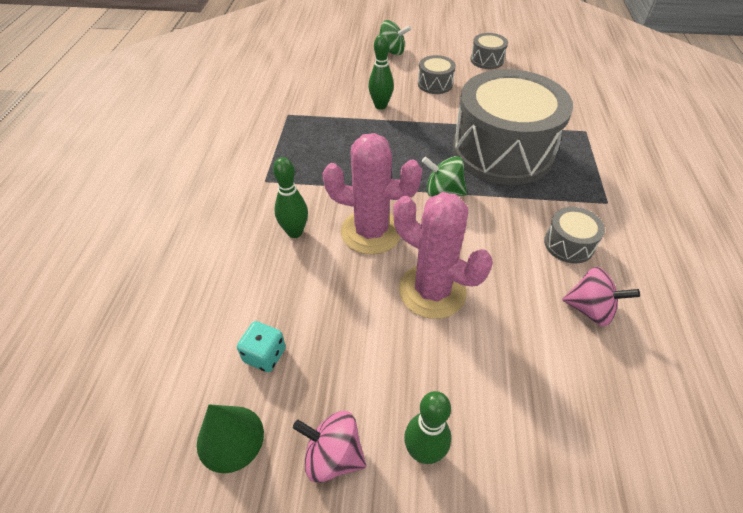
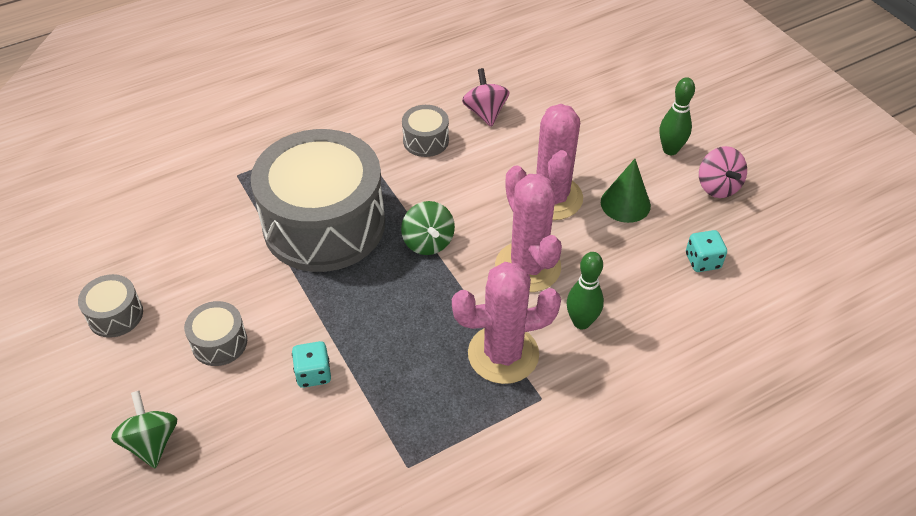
camera: 125 degrees left, 0 degrees up
(230, 438) = (766, 240): green cone -> green cone (625, 204)
(313, 180) = (503, 354): none -> pink cactus
(380, 106) = (313, 374): green bowling pin -> turquoise dice

